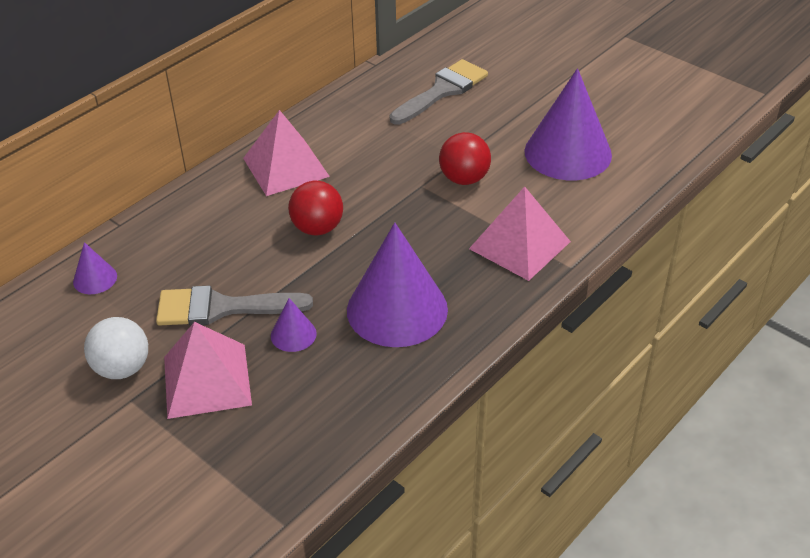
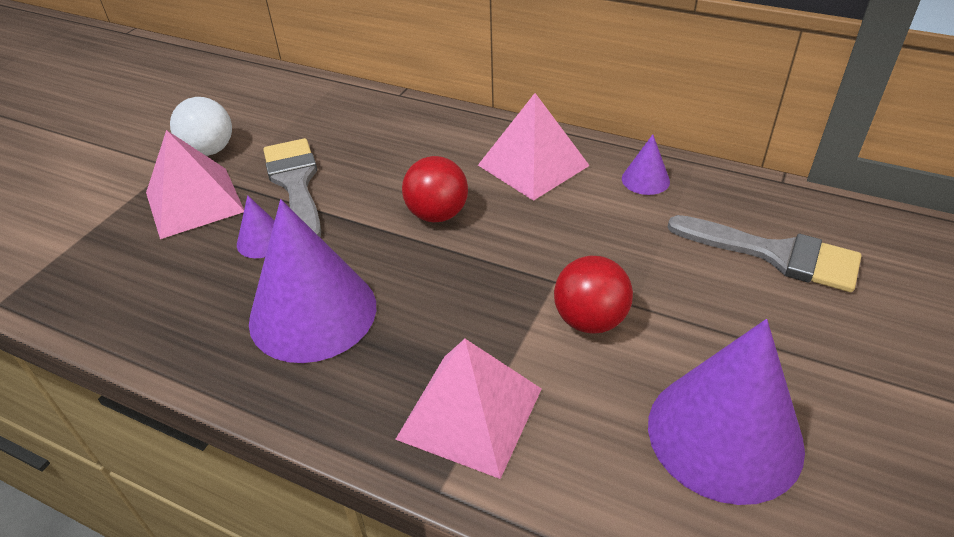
camera: 75 degrees right, 0 degrees up
(95, 279) = (322, 104): purple cone -> purple cone (645, 180)

